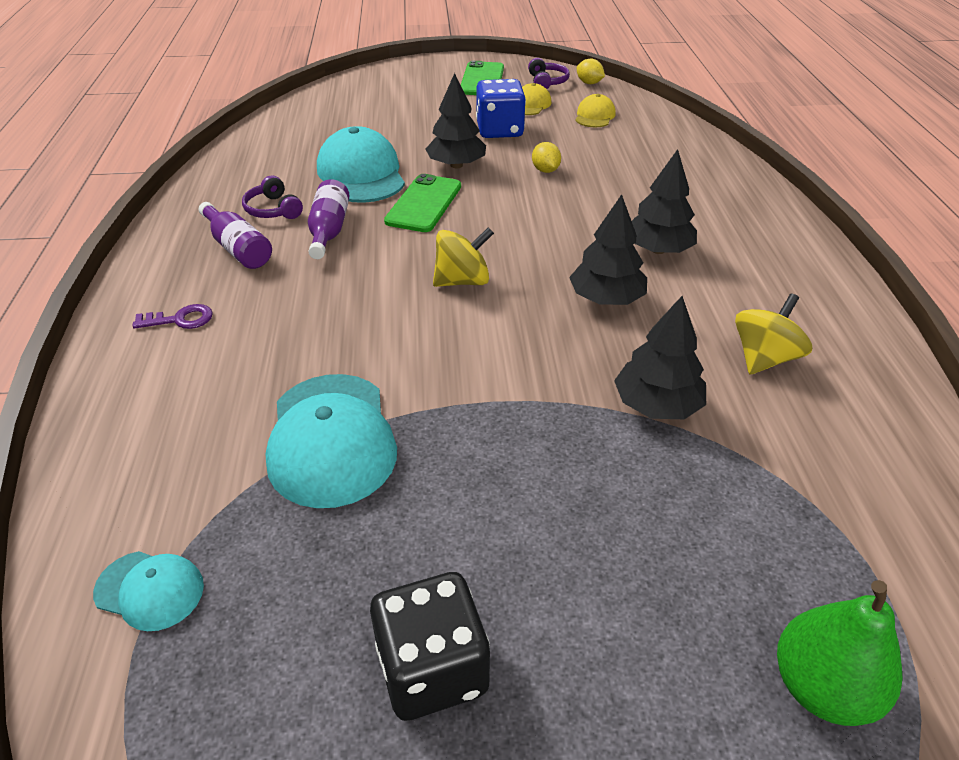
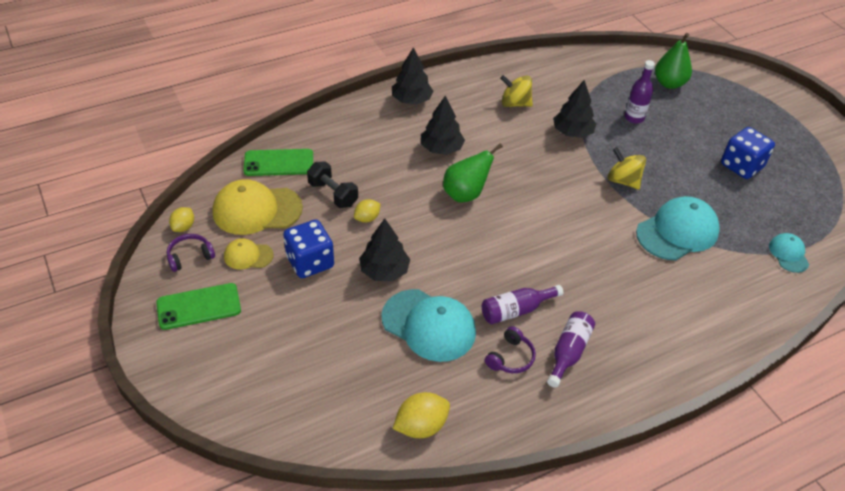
camera: 115 degrees left, 5 degrees up
(180, 319) = (653, 341): purple key -> none
(256, 147) = (421, 426): none -> yellow lemon
(361, 174) = (429, 325): turquoise cap -> turquoise cap turned 105 degrees counterclockwise
(424, 204) = (451, 271): green phone -> green phone (279, 163)
(432, 669) = (741, 166): black dice -> blue dice
(462, 281) = (526, 223): yellow spinning top -> yellow spinning top (623, 181)
(549, 246) = (465, 194): none -> green pear
(594, 116) = (257, 210): yellow cap -> yellow cap, size x1.90
(599, 158) = (333, 194): none -> black dumbbell
(606, 299) = (504, 161): black tree -> black tree (411, 100)
(681, 528) = (634, 118): none -> purple bottle

